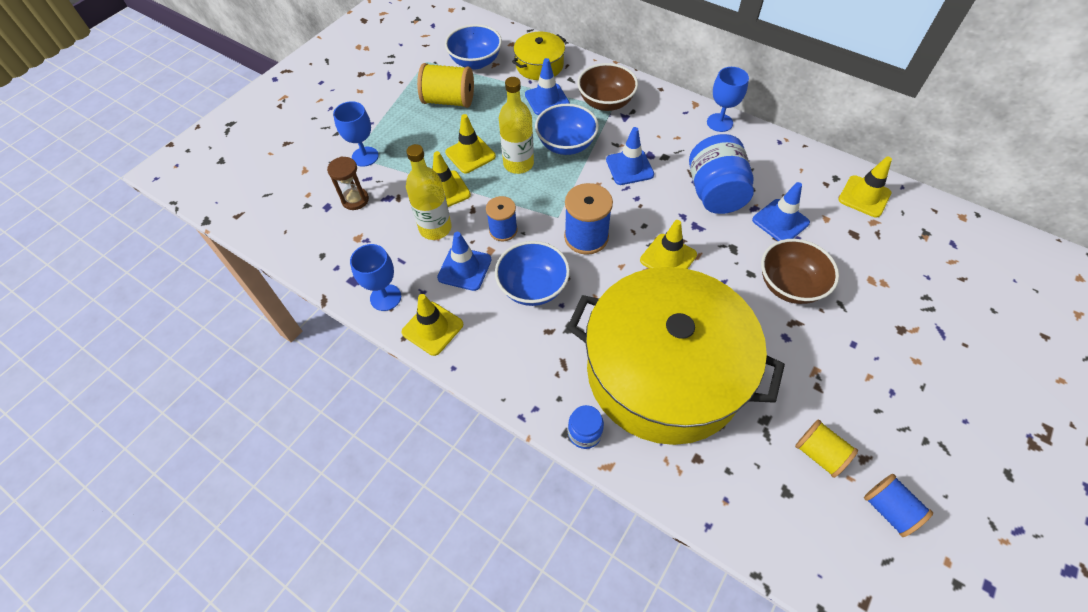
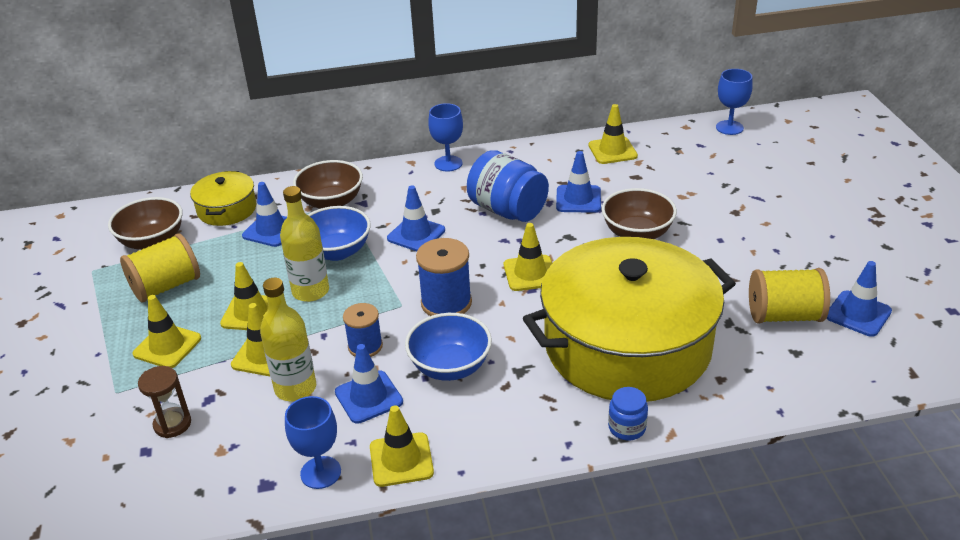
camera: 45 degrees left, 20 degrees down
(365, 156) = (131, 384): blue goblet -> blue goblet (729, 127)
(406, 144) = (167, 346): none -> yellow traffic cone
(475, 62) = (152, 241): blue bowl -> brown bowl
(819, 454) = (784, 315): yellow spool -> yellow spool, size x1.54
(888, 509) = (858, 314): blue spool -> blue traffic cone

